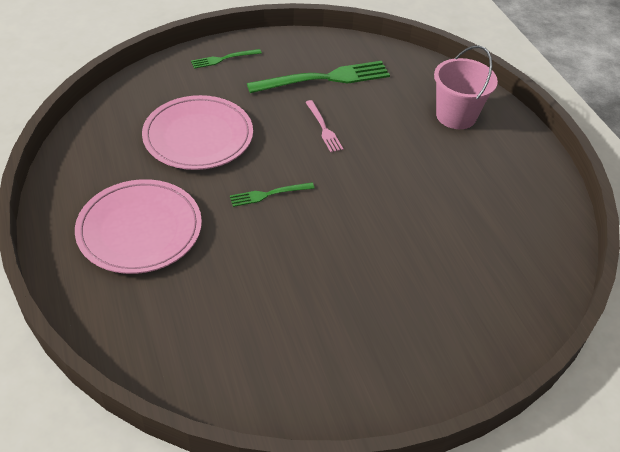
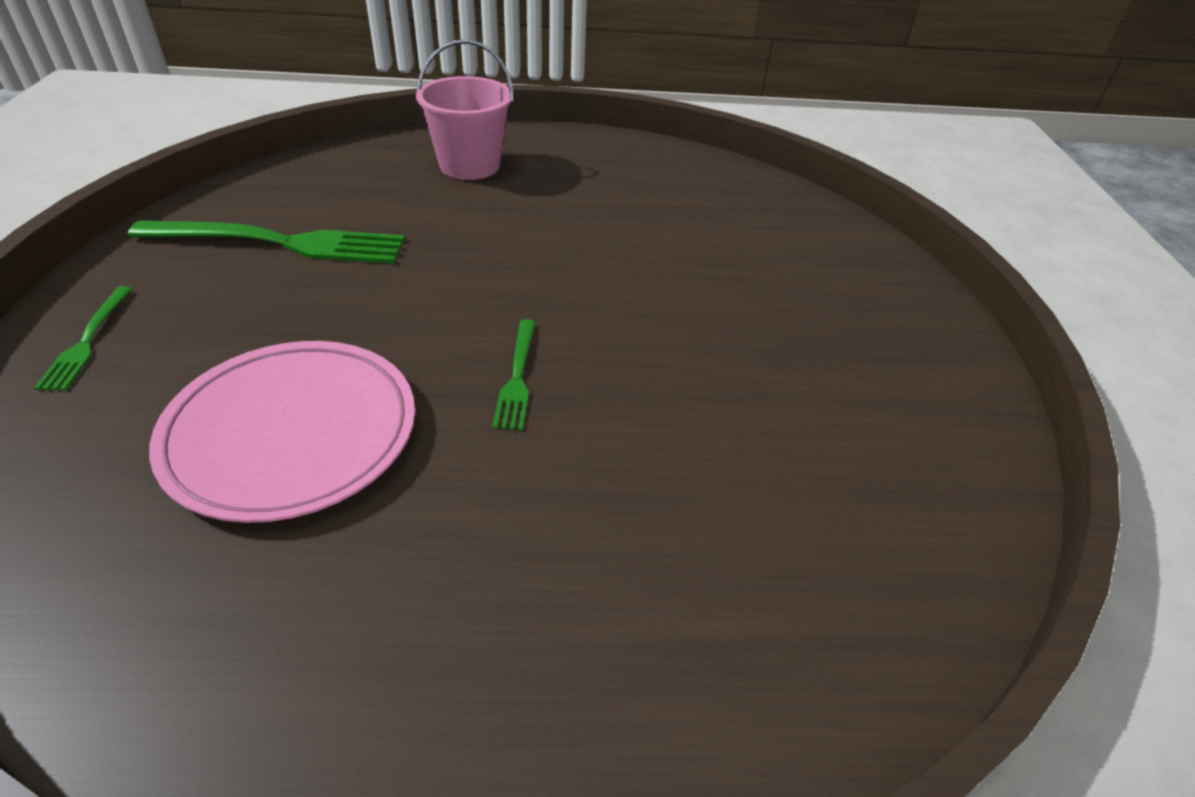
camera: 70 degrees left, 5 degrees down
(140, 230) = (512, 596): pink plate -> none
(323, 128) = (400, 277): pink fork -> none
(325, 78) = (280, 243): green fork -> green fork turned 90 degrees clockwise

